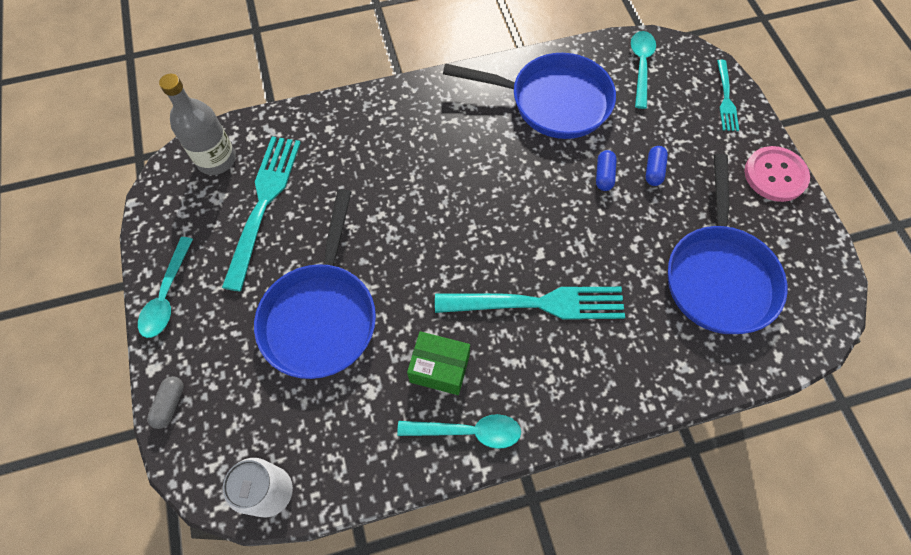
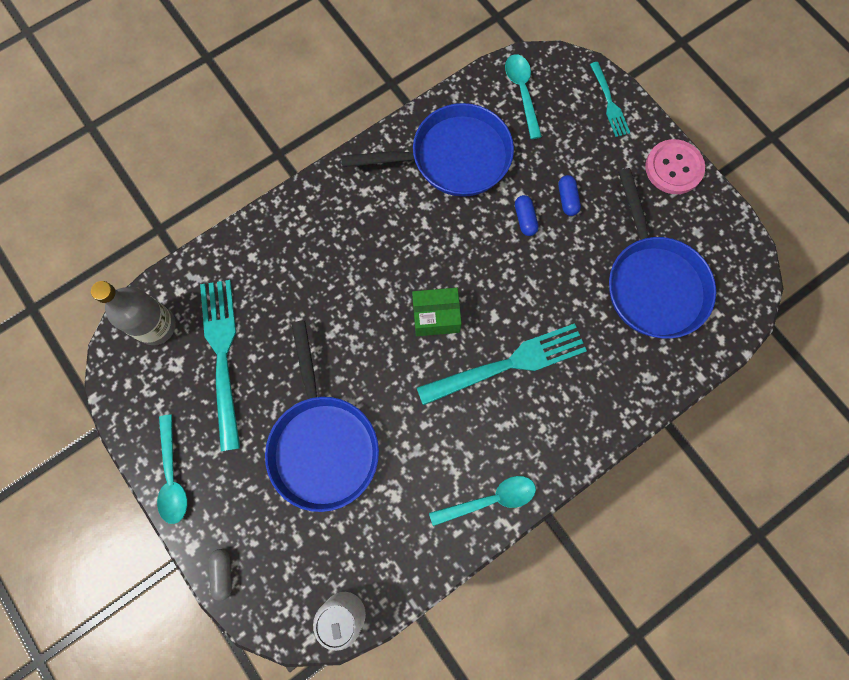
camera: 20 degrees left, 10 degrees up
(439, 368) = (445, 454): green box -> green box (436, 316)

